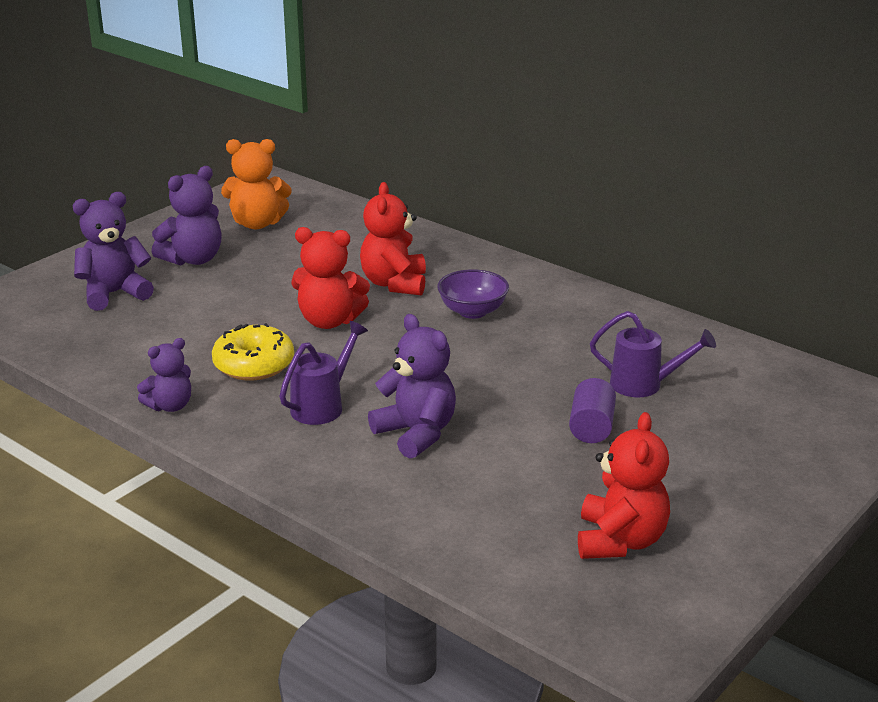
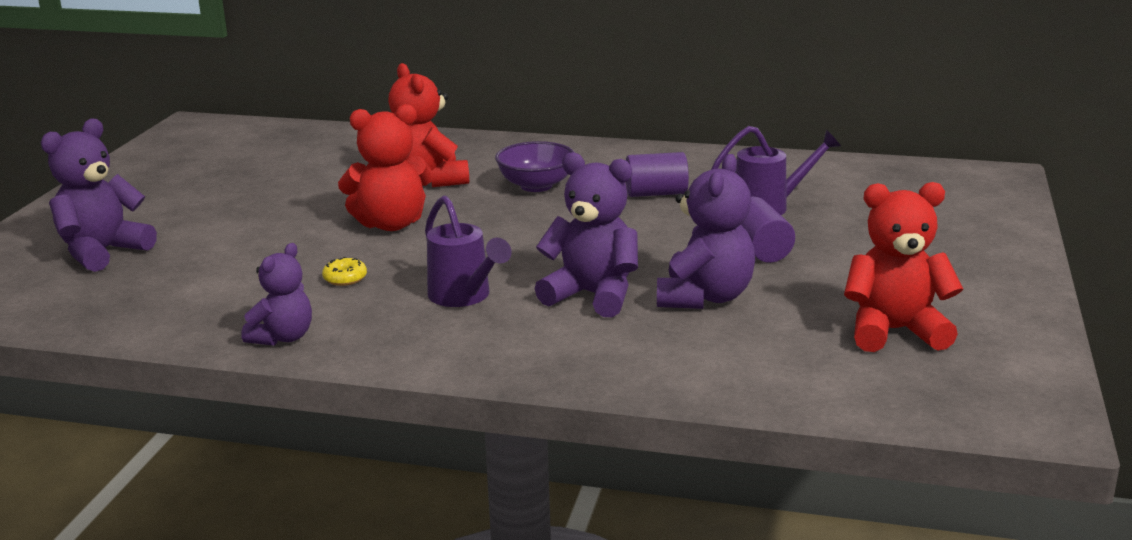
camera: 25 degrees left, 5 degrees down
(193, 259) = (172, 203): purple teddy bear -> purple teddy bear (705, 297)
(254, 364) = (345, 278): yellow donut -> yellow donut, size x0.44
(257, 223) = (218, 160): orange teddy bear -> none
(322, 406) = (464, 296): purple watering can -> purple watering can turned 135 degrees clockwise
(562, 345) = (656, 193): none -> purple cylinder
(620, 541) = (894, 331): red teddy bear -> red teddy bear turned 75 degrees counterclockwise

